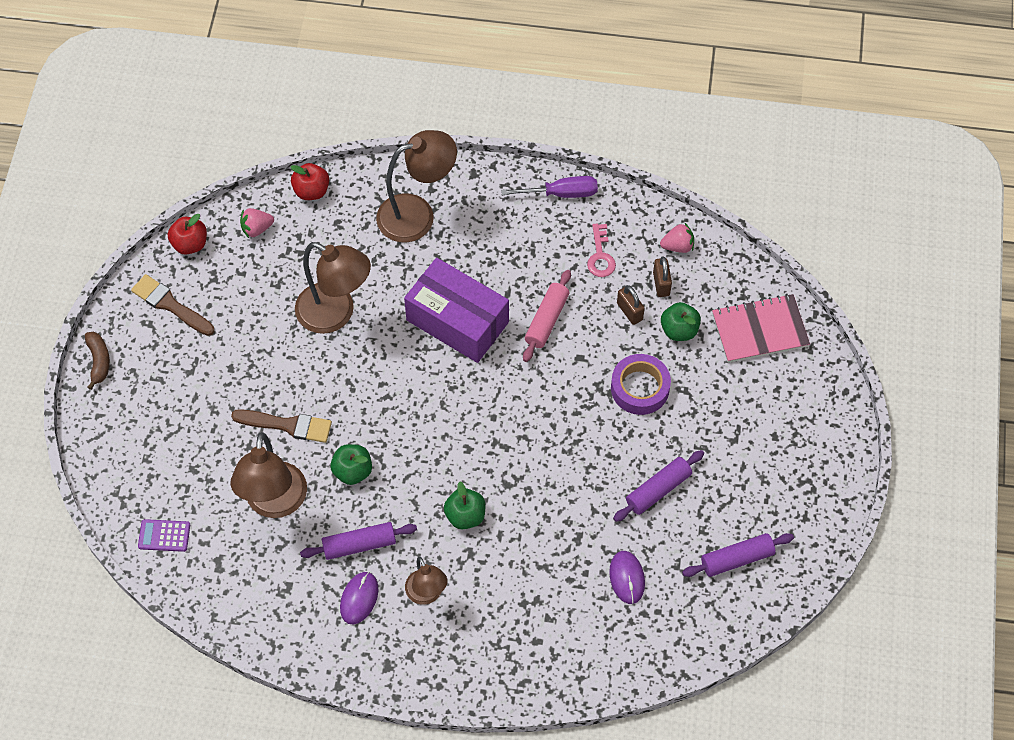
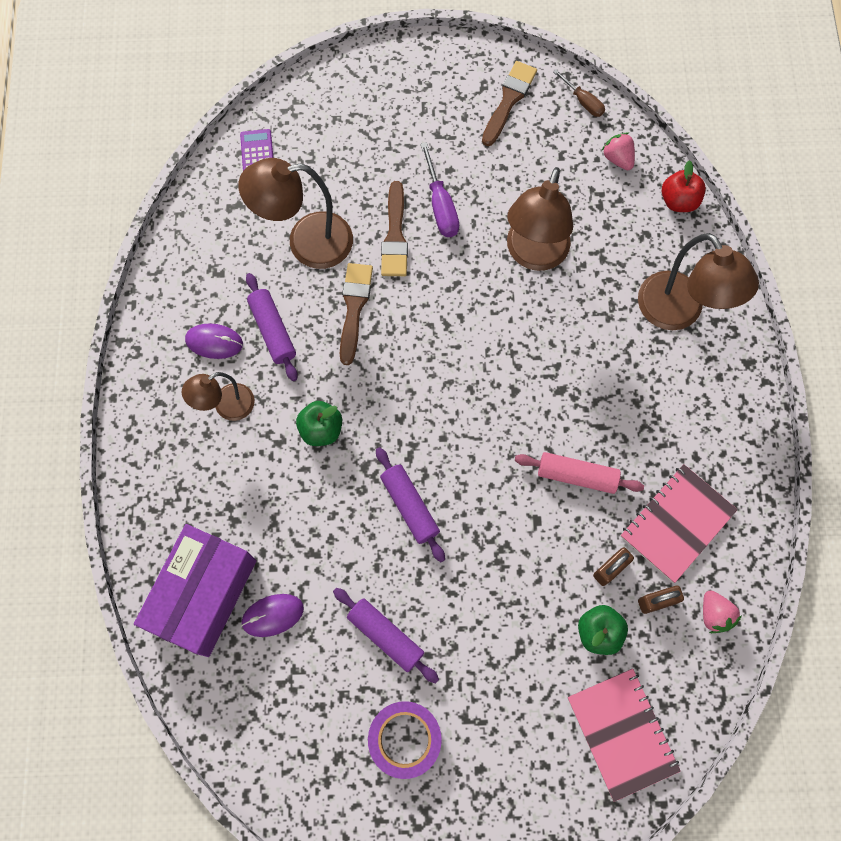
camera: 80 degrees right, 10 degrees up
(99, 361) = (432, 54): brown banana -> none
(190, 244) = (583, 102): red apple -> brown screwdriver
(352, 471) = (354, 308): green apple -> brown brush
(457, 321) = (553, 379): purple box -> purple box (203, 594)
(562, 193) = (750, 466): purple screwdriver -> purple screwdriver (441, 206)
(600, 256) = (677, 523): pink key -> pink notebook
(640, 388) = (511, 595): purple tape -> purple tape (405, 739)
(737, 559) = (313, 741): purple rolling pin -> purple rolling pin (409, 506)

